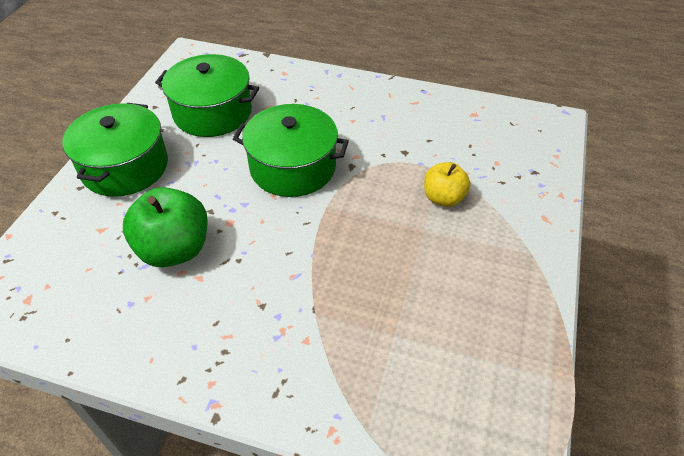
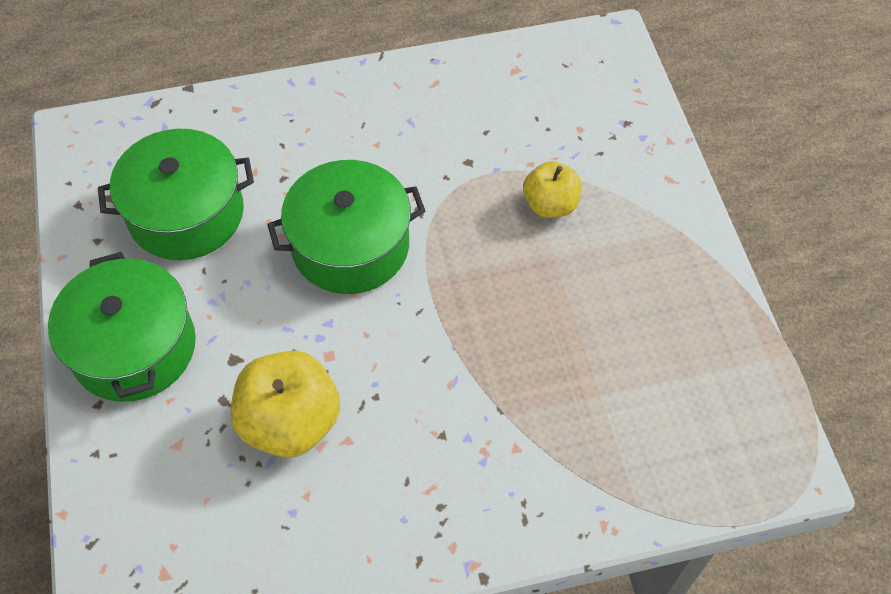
camera: 30 degrees left, 10 degrees up
(174, 249) = (290, 422): green apple -> yellow apple

